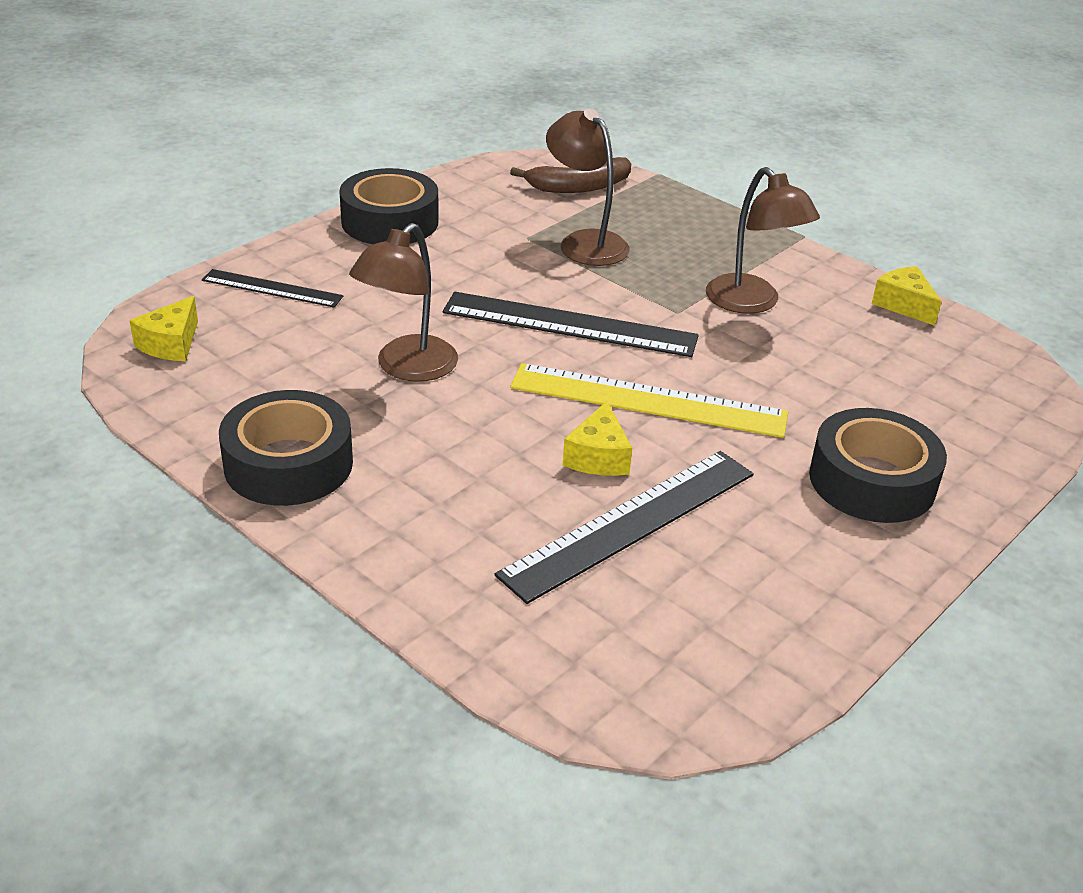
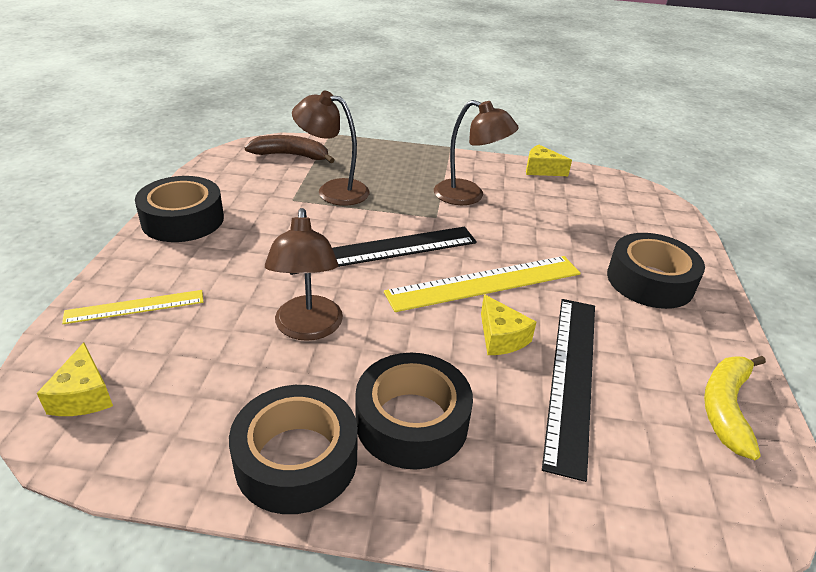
camera: 35 degrees left, 0 degrees up
(272, 288) = (135, 307): black ruler -> yellow ruler
(418, 483) = (412, 421): none -> black tape
(579, 187) = (291, 155): brown banana -> brown banana turned 120 degrees counterclockwise
(778, 629) = (726, 407): none -> yellow banana

